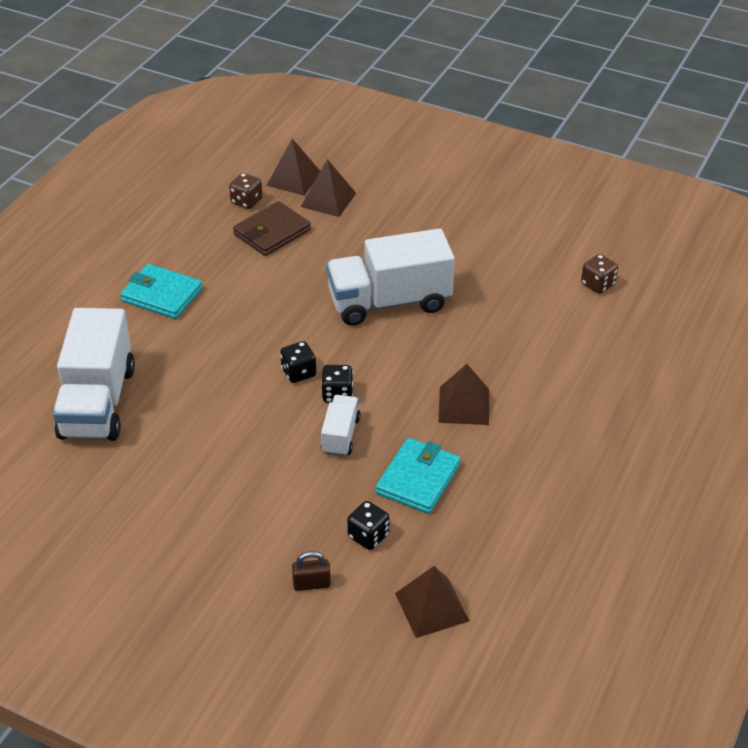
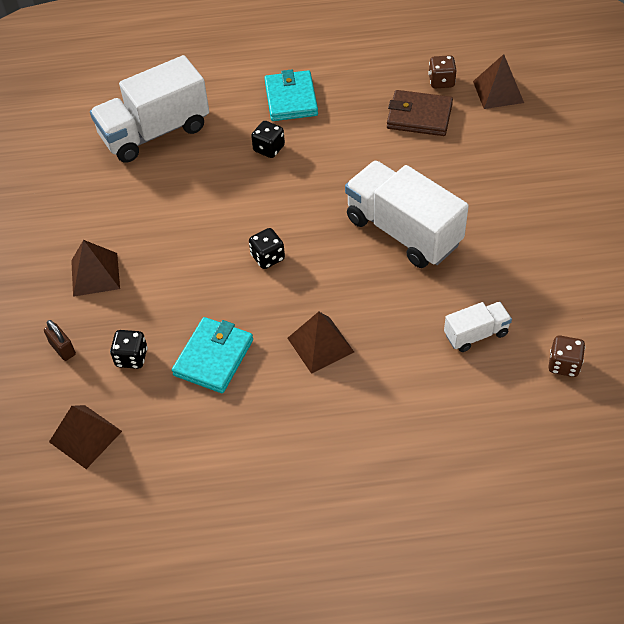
camera: 60 degrees right, 10 degrees up
(298, 373) = (273, 221): black dice -> black dice (269, 148)
(328, 199) = (493, 126): brown pyramid -> brown pyramid (95, 274)
(340, 436) = (224, 284): white truck -> white truck (476, 334)
(418, 479) = (213, 357): turquoise wallet -> turquoise wallet turned 60 degrees counterclockwise

